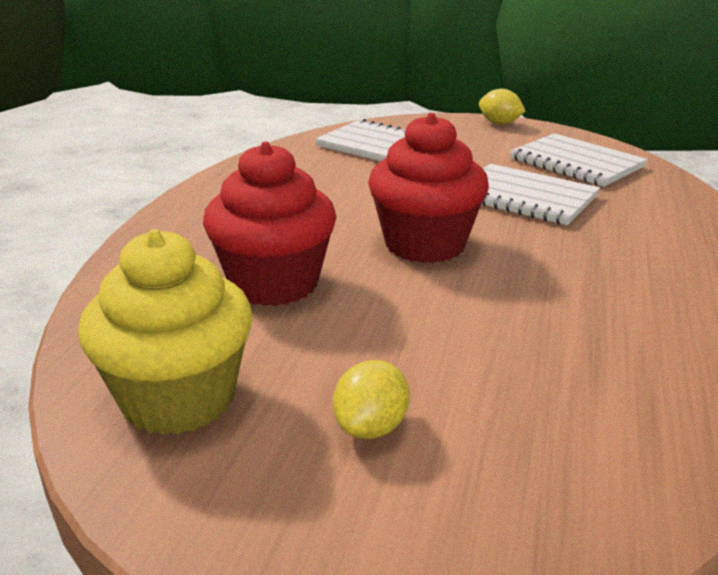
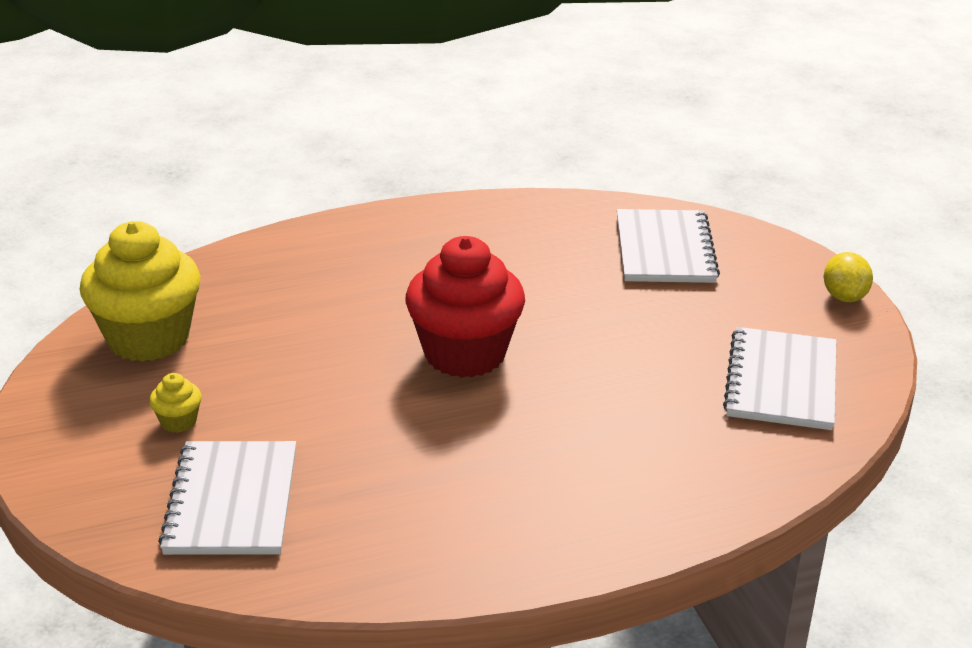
camera: 55 degrees right, 5 degrees up
(274, 283) = (322, 310): red cupcake -> none
(371, 427) = (178, 421): yellow lemon -> yellow cupcake
(525, 197) = (637, 376): white notebook -> white notebook (231, 501)

